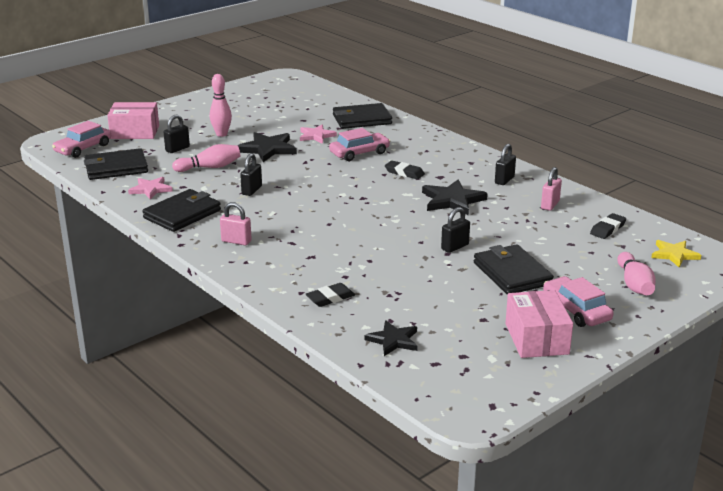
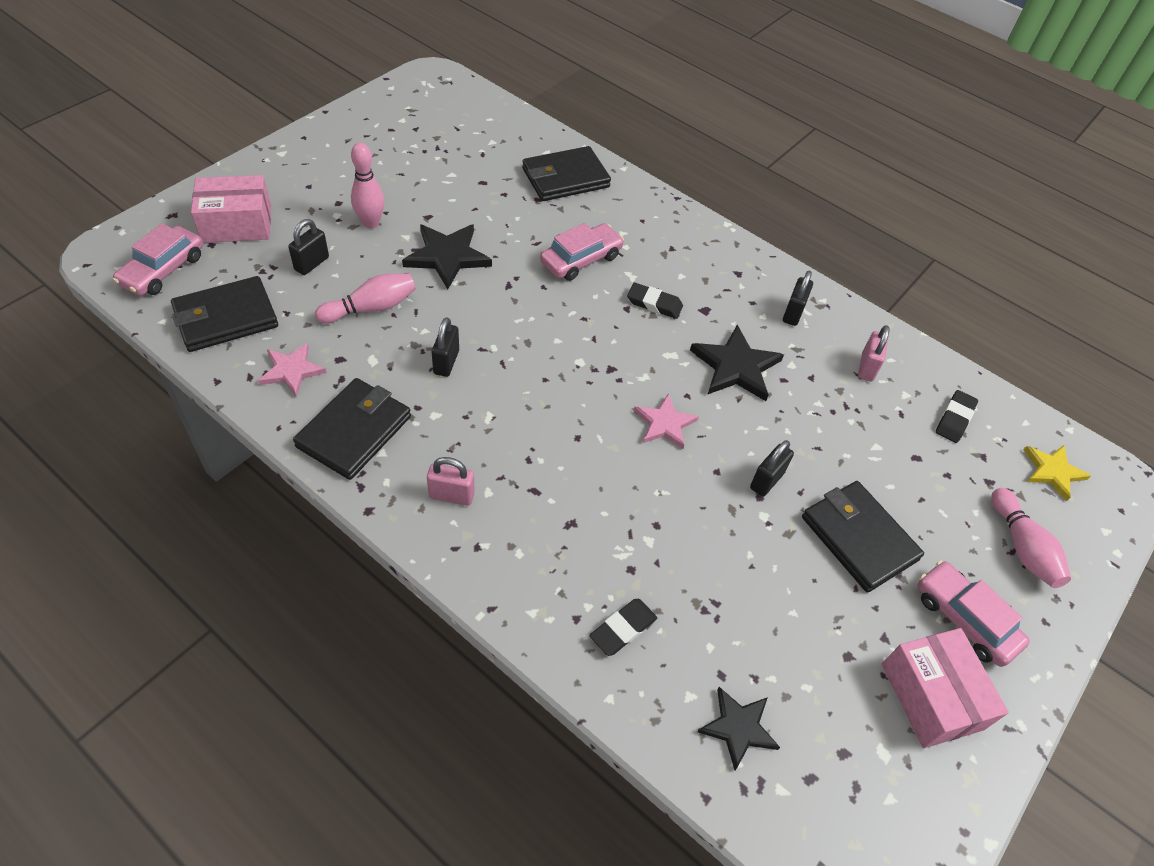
camera: 15 degrees left, 25 degrees up
(316, 136) = (510, 220): pink star -> pink star (664, 424)

